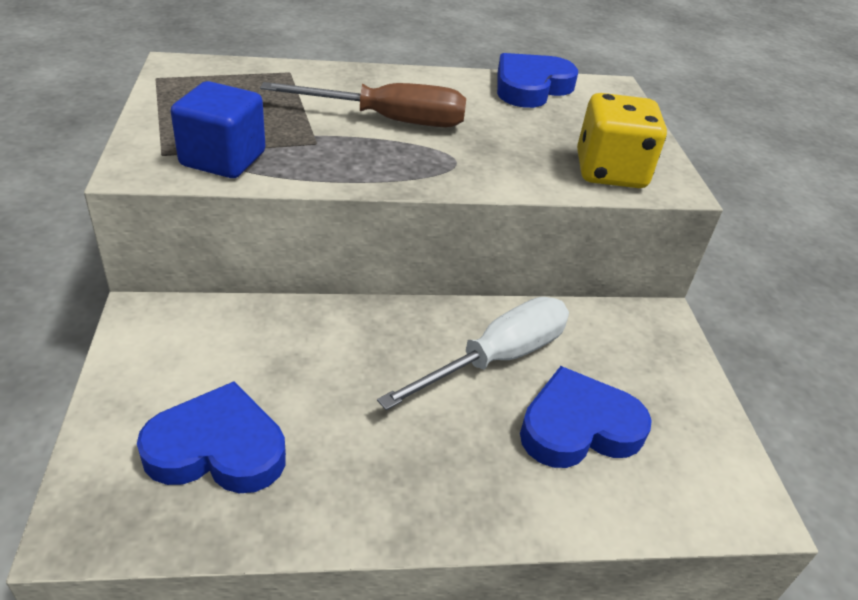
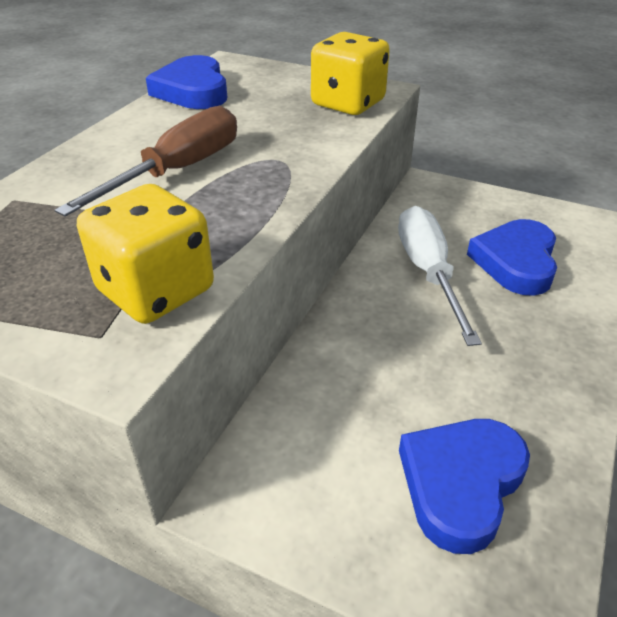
camera: 55 degrees left, 0 degrees up
(223, 159) = (156, 290): blue cube -> yellow dice

